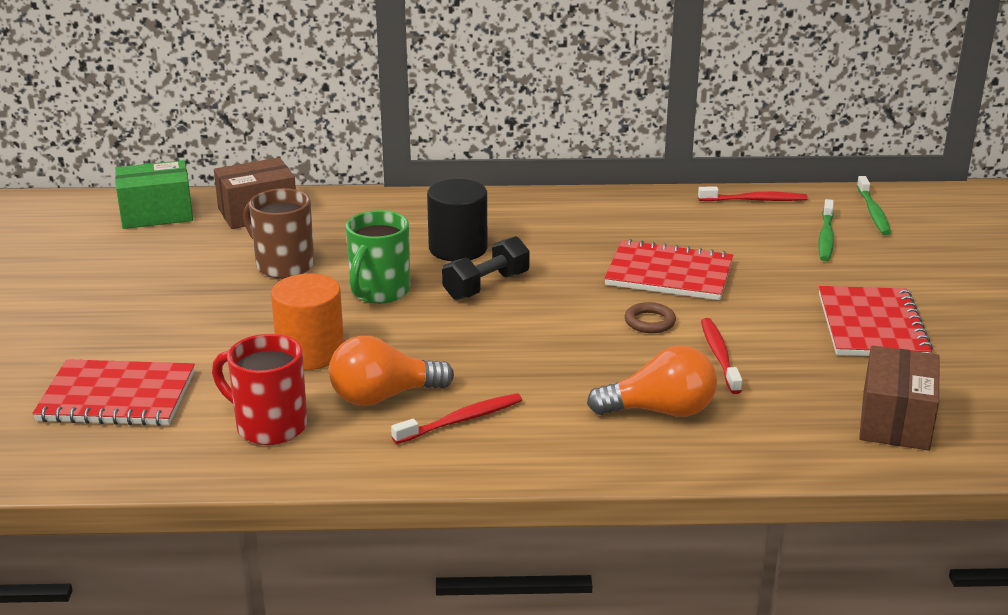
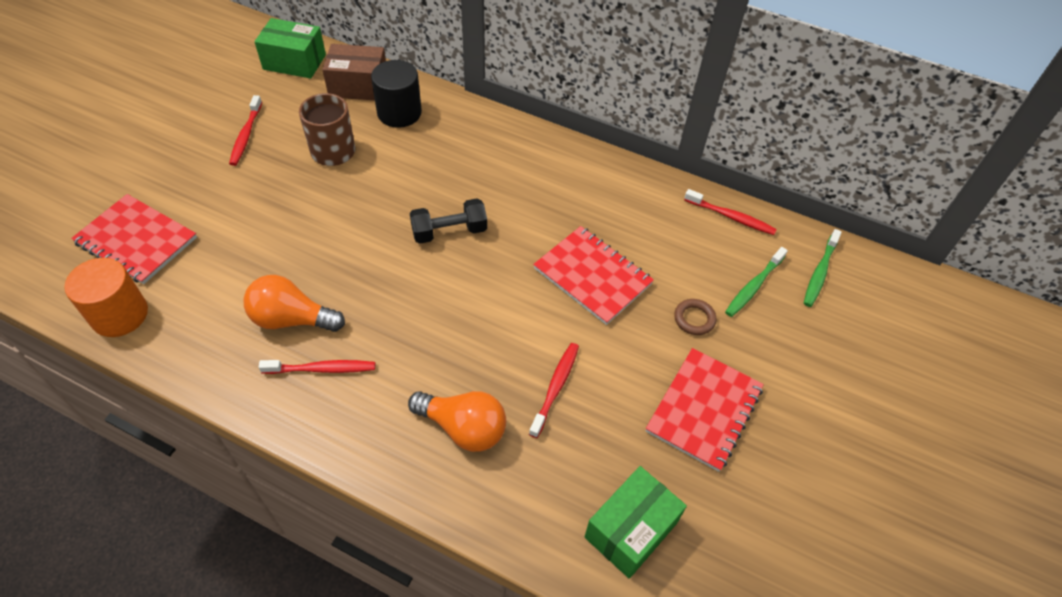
camera: 25 degrees right, 25 degrees up
(162, 282) = (246, 135): none -> red toothbrush
(269, 426) = (201, 314): red mug -> none
(310, 353) = (281, 251): orange cylinder -> orange cylinder (120, 315)
(379, 292) = (372, 206): green mug -> none
(458, 248) = (462, 181): black cylinder -> black cylinder (399, 113)
(649, 322) = (534, 325): brown ring -> brown ring (694, 319)
(895, 420) = (630, 530): brown box -> green box

